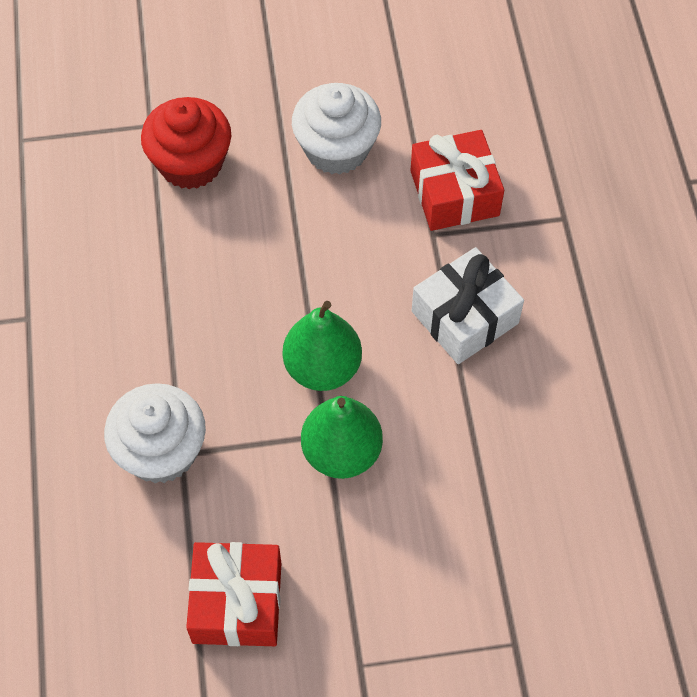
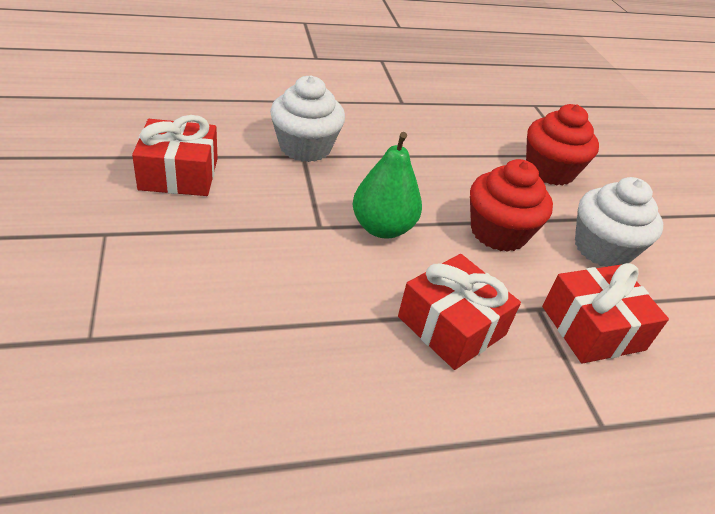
camera: 80 degrees right, 20 degrees down
(319, 247) = (498, 232): none -> red cupcake
(341, 452) = (303, 234): green pear -> none
(465, 317) = (451, 326): white gift -> red gift

